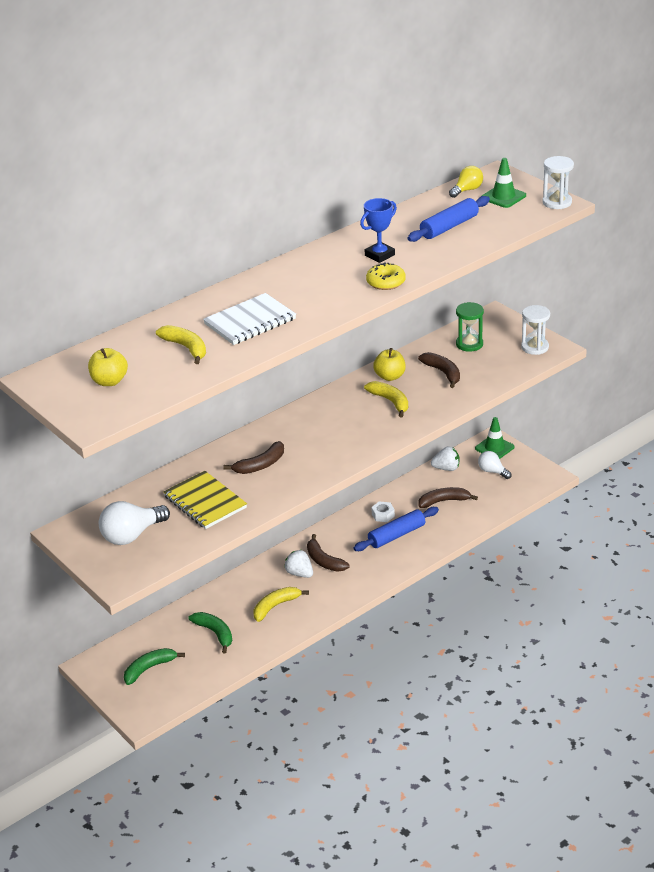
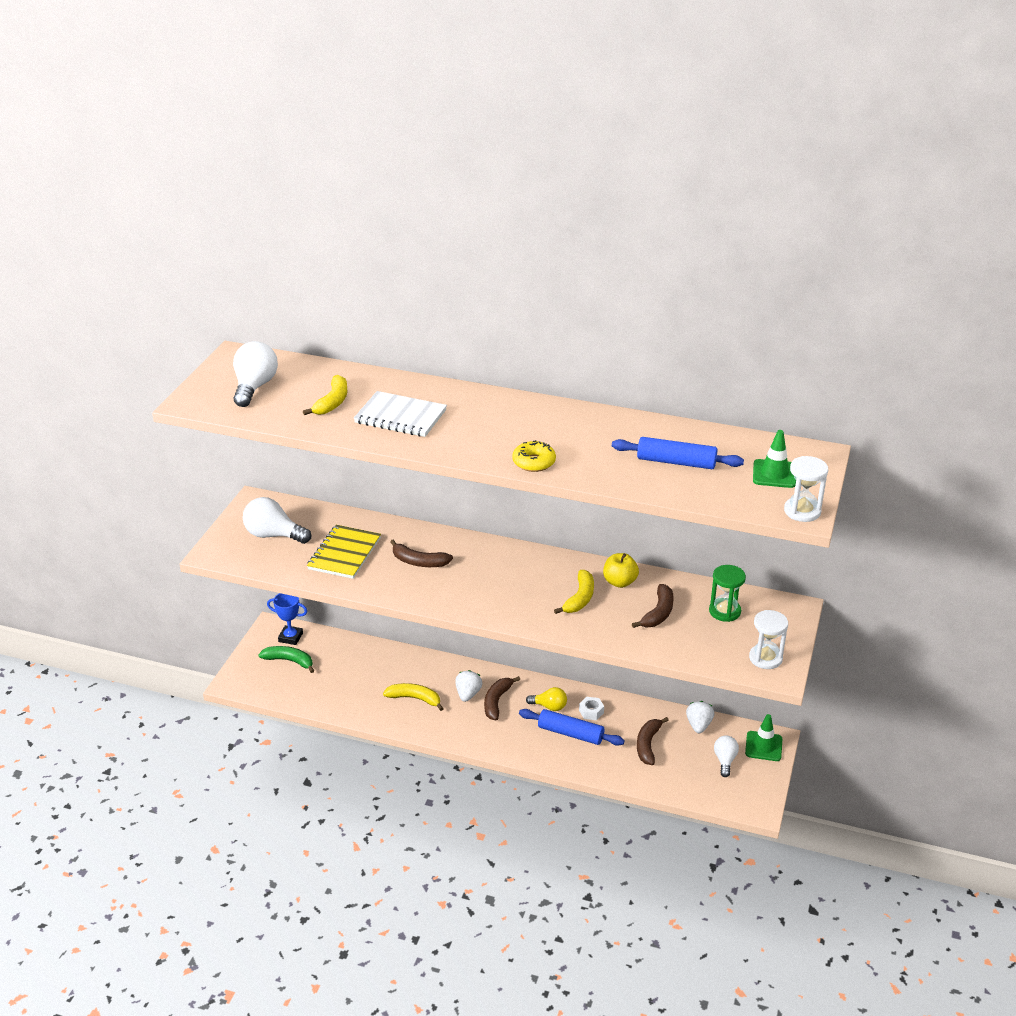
camera: 55 degrees right, 0 degrees up
(109, 381) = (254, 387): yellow apple -> white light bulb
(215, 633) = (356, 678): green banana -> none
(379, 255) = (580, 442): blue trophy -> blue trophy (290, 637)
(444, 501) = (648, 745): brown banana -> brown banana turned 120 degrees counterclockwise
(446, 468) = (698, 725): white strawberry -> white strawberry turned 135 degrees counterclockwise
(467, 190) = (762, 448): yellow light bulb -> yellow light bulb (549, 706)

